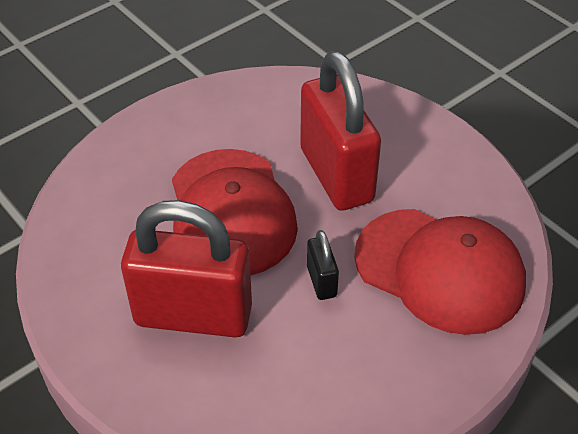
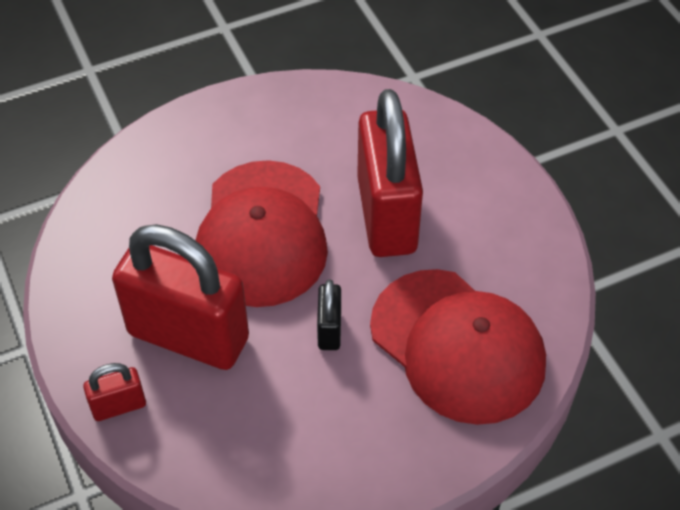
camera: 15 degrees right, 5 degrees up
(147, 393) = (119, 406): none -> red padlock

